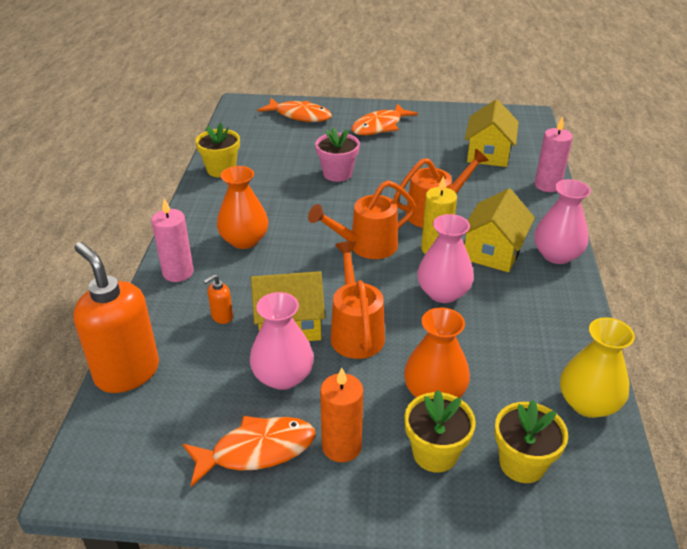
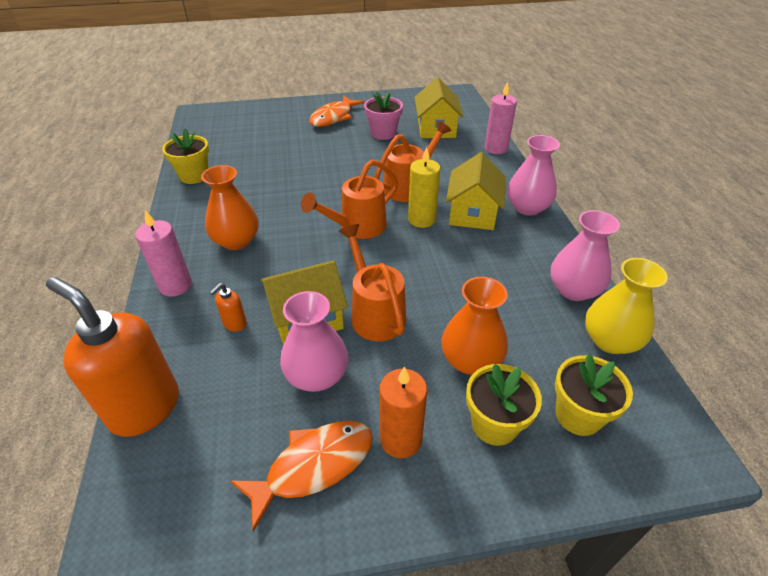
camera: 15 degrees left, 5 degrees up
(300, 115) = (257, 117): orange fish -> none
(337, 174) = (308, 164): pink flower pot -> pink flower pot (383, 133)
(443, 293) = (443, 259): pink vase -> pink vase (573, 290)

